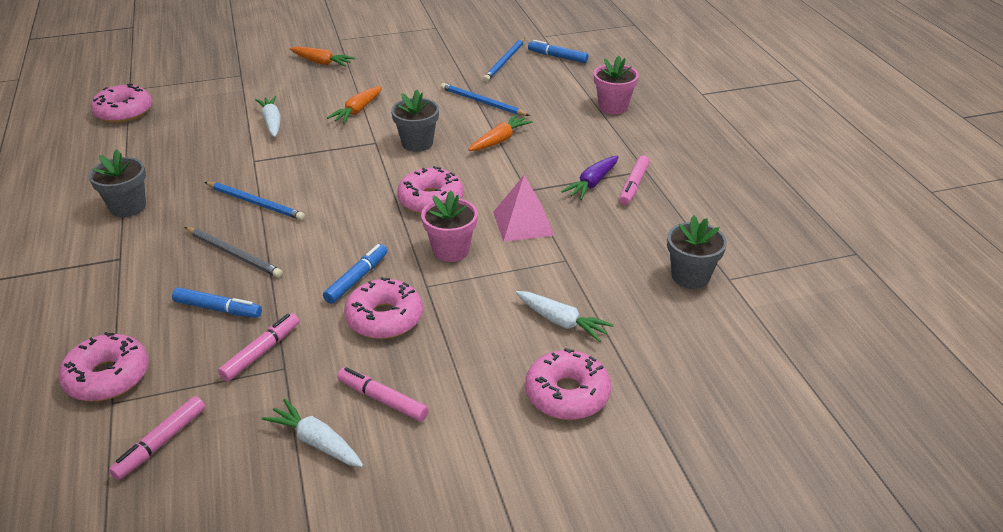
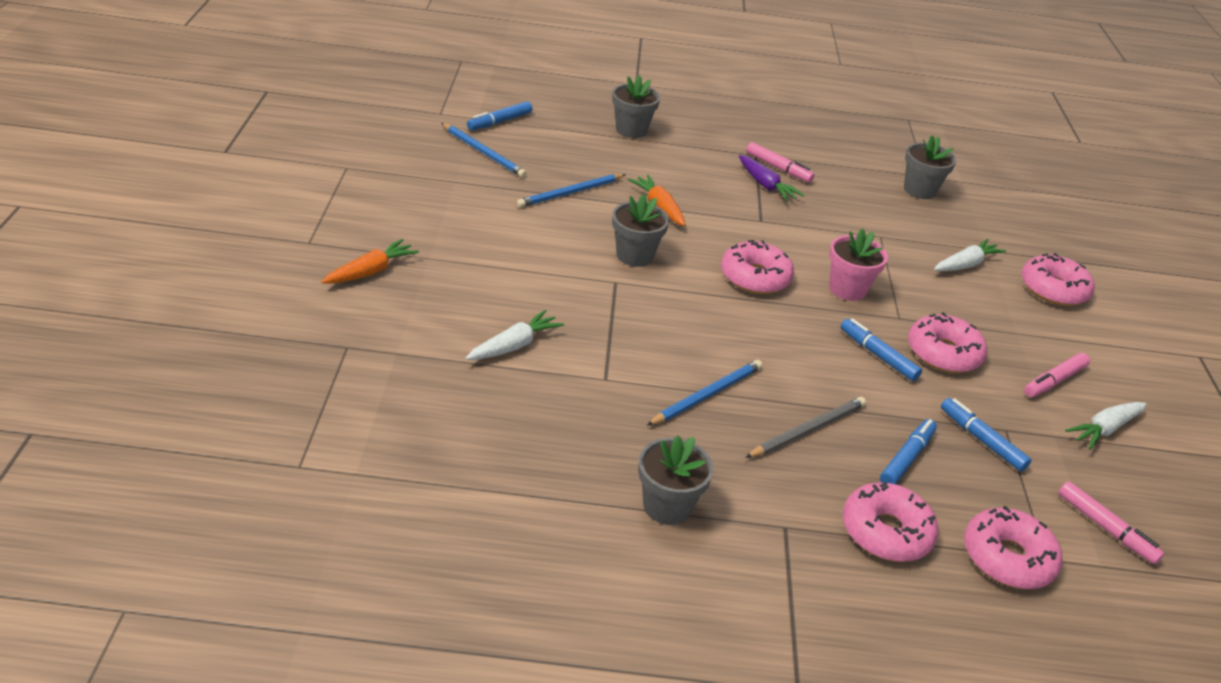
camera: 75 degrees left, 0 degrees up
(124, 112) = (379, 481): pink donut -> pink donut (886, 532)
(261, 352) = (981, 440): pink marker -> blue marker
(272, 122) = (514, 345): white carrot -> white carrot turned 135 degrees clockwise
(357, 111) = (530, 275): orange carrot -> none
(523, 223) = (817, 239): pink pyramid -> none
(613, 107) = (631, 130): pink flower pot -> grey flower pot

